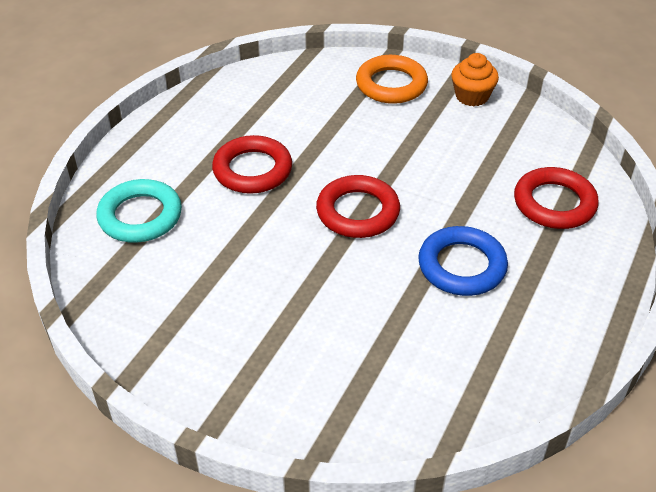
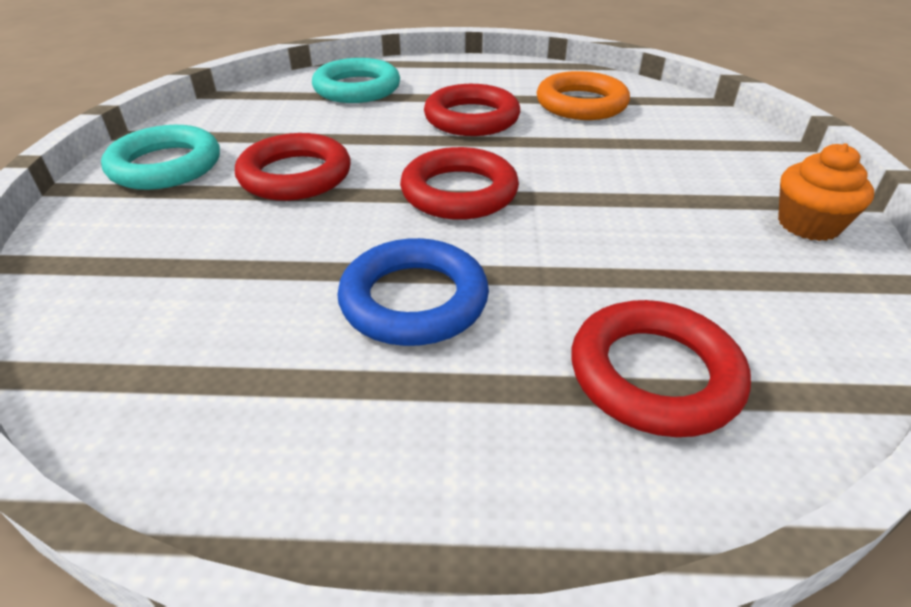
camera: 65 degrees right, 5 degrees down
(211, 363) = (166, 166): none -> turquoise ring
(280, 287) = (295, 175): none -> red ring
(391, 84) = (732, 159): orange ring -> orange ring (581, 104)

